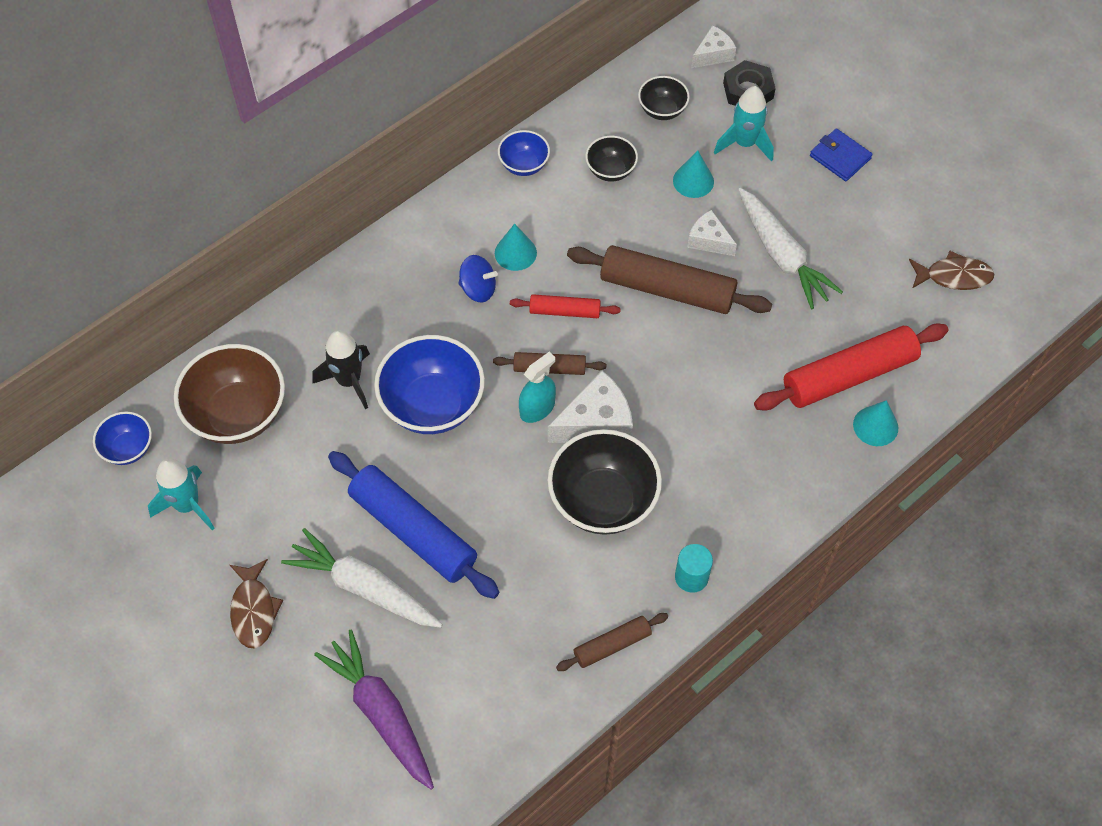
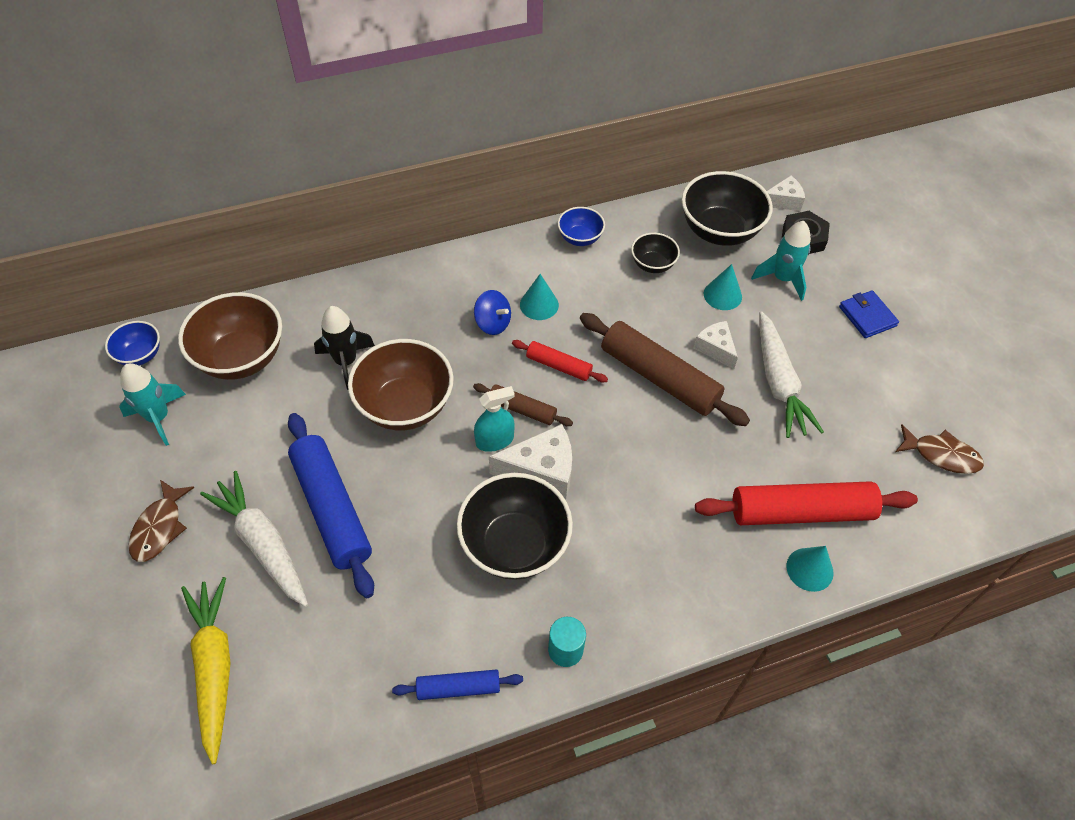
camera: 20 degrees right, 5 degrees down
(381, 713) = (214, 668): purple carrot -> yellow carrot
(432, 405) = (405, 406): blue bowl -> brown bowl
(612, 645) = (458, 687): brown rolling pin -> blue rolling pin
(662, 110) = (719, 231): black bowl -> black bowl, size x1.89

